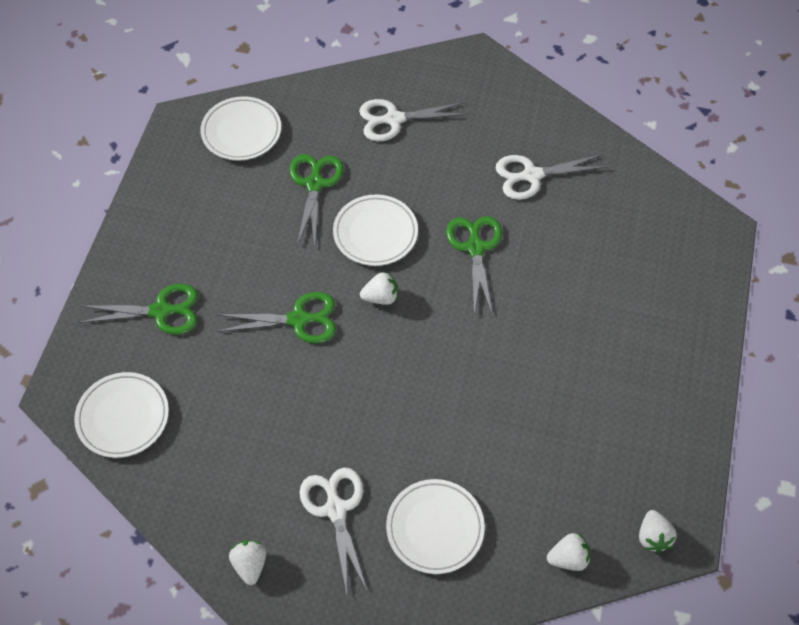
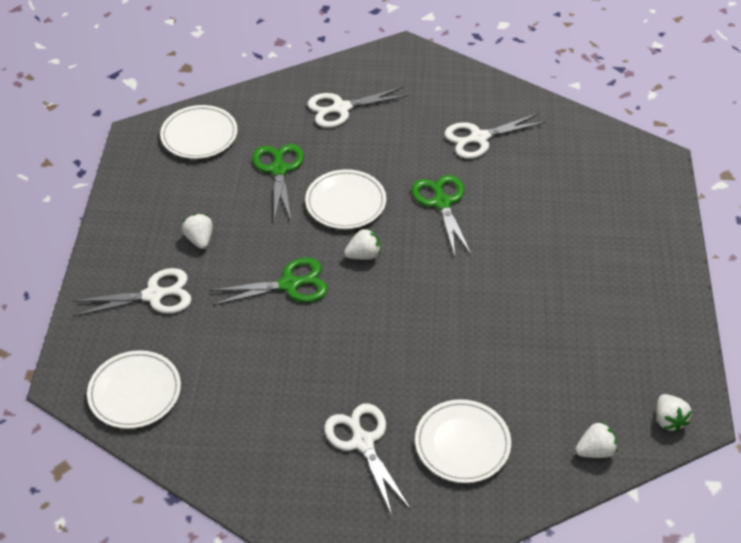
camera: 10 degrees left, 10 degrees down
(161, 311) = (153, 295): green scissors -> white scissors
(250, 565) = (290, 504): white strawberry -> white strawberry (200, 239)

